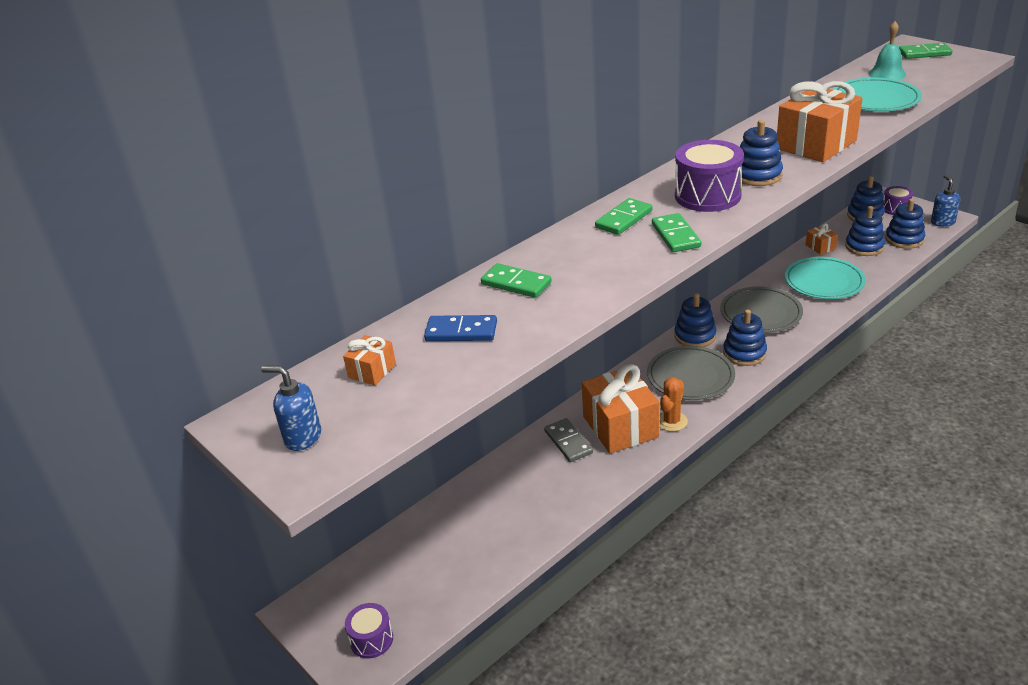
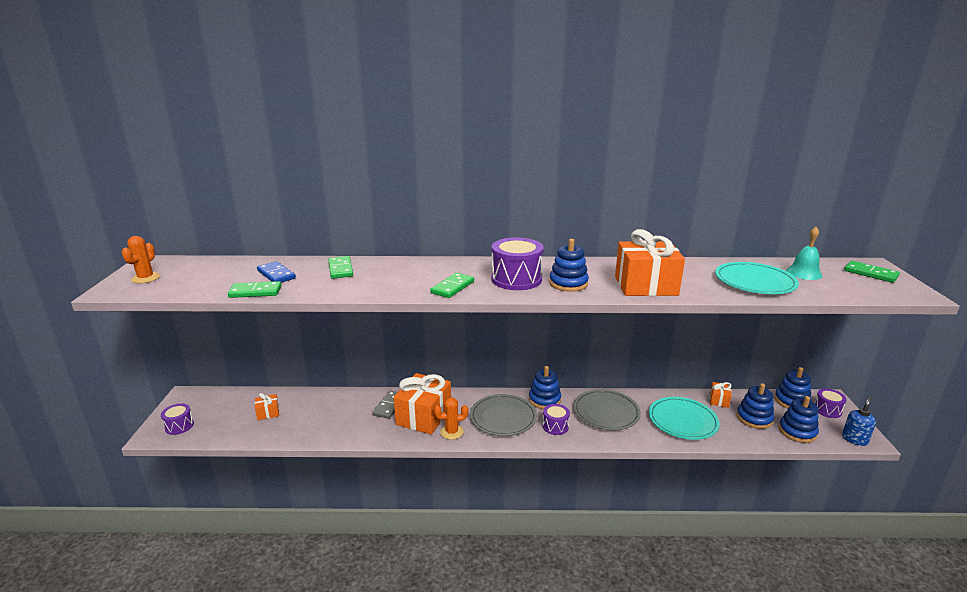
camera: 40 degrees right, 10 degrees down
(302, 437) = (146, 278): blue soap dispenser -> orange cactus
(372, 371) = (218, 270): orange gift -> orange gift (268, 413)
(624, 219) = (450, 269): green domino -> green domino (255, 292)
(744, 353) = (555, 426): blue stacking toy -> purple drum

